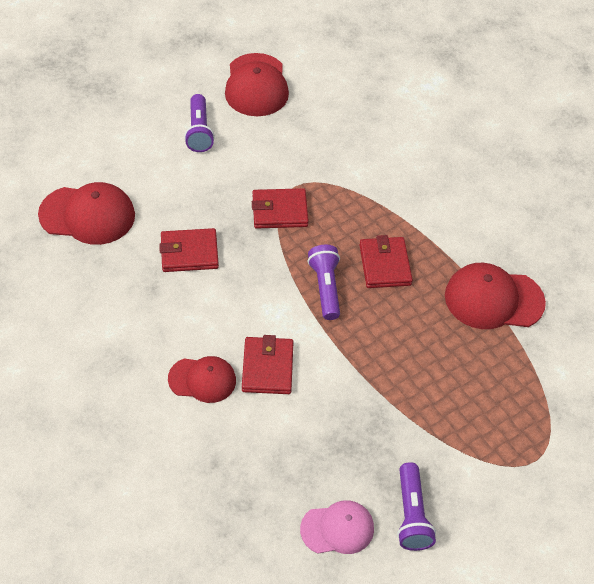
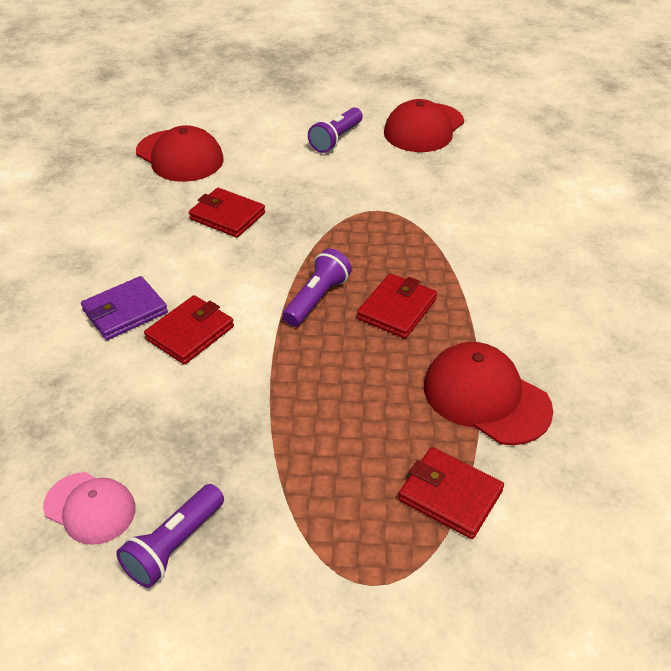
camera: 40 degrees right, 10 degrees down
(202, 380) = (125, 311): red cap -> purple wallet
(279, 211) = (341, 222): red wallet -> red wallet (450, 495)

